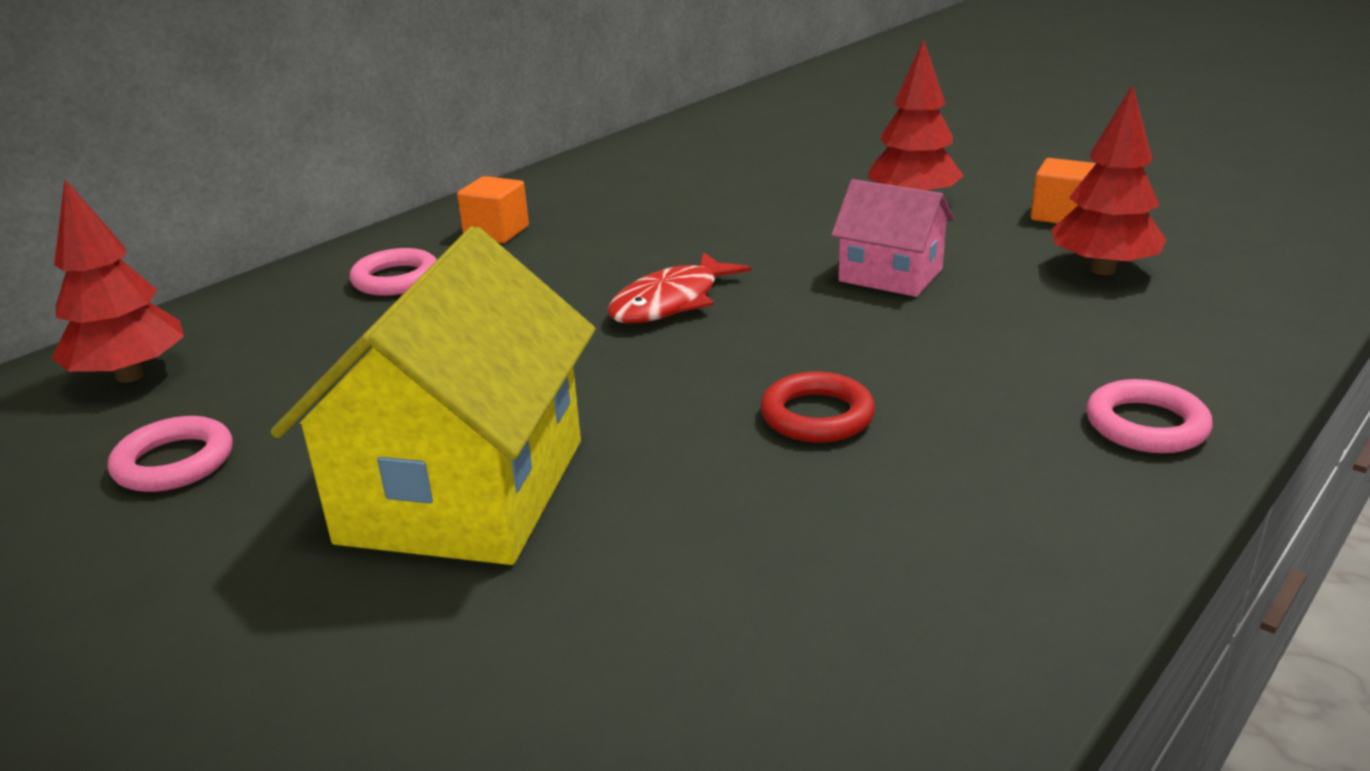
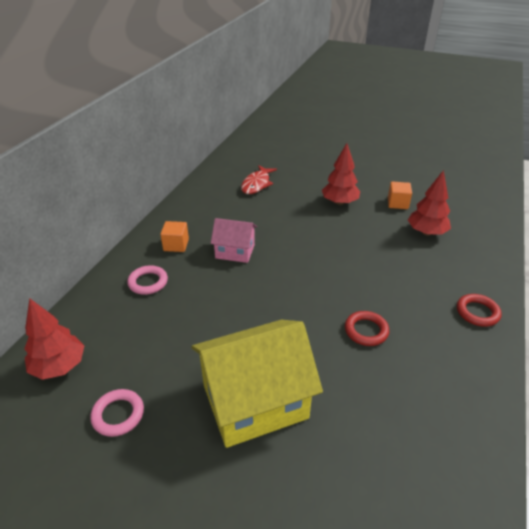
camera: 20 degrees left, 10 degrees up
(463, 490) = (255, 401): yellow house -> yellow house turned 75 degrees clockwise
(671, 302) = (276, 277): red fish -> red fish (257, 184)
(890, 275) = (353, 247): pink house -> pink house (235, 251)
(1146, 425) = (477, 312): pink ring -> red ring

